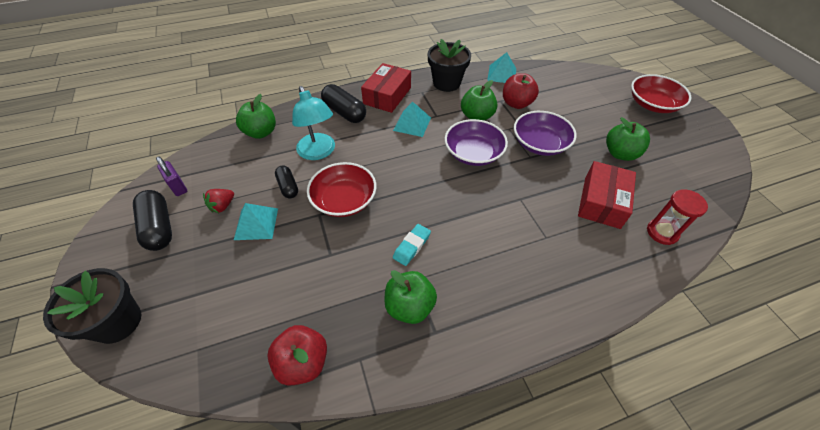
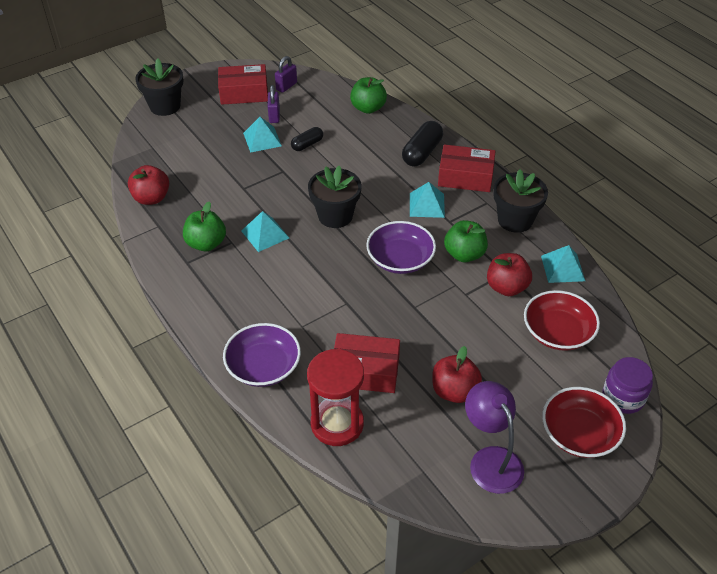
camera: 75 degrees right, 5 degrees down
(159, 227) = (244, 93): black capsule -> red box
(222, 206) = (274, 116): red strawberry -> purple padlock
(318, 152) = (356, 151): turquoise lamp -> none
(344, 200) = (303, 182): red bowl -> red bowl (557, 332)
(404, 185) = (335, 216): none -> black flower pot
(412, 246) = (265, 234): turquoise eraser -> turquoise pyramid
(540, 144) = (440, 314): purple bowl -> purple bowl (263, 366)
(620, 79) = (623, 397): none -> purple jar
(620, 154) = (454, 391): green apple -> red apple
(662, 232) = (337, 424): red hourglass -> red hourglass, size x1.58
(682, 150) = (490, 460): none -> purple lamp

